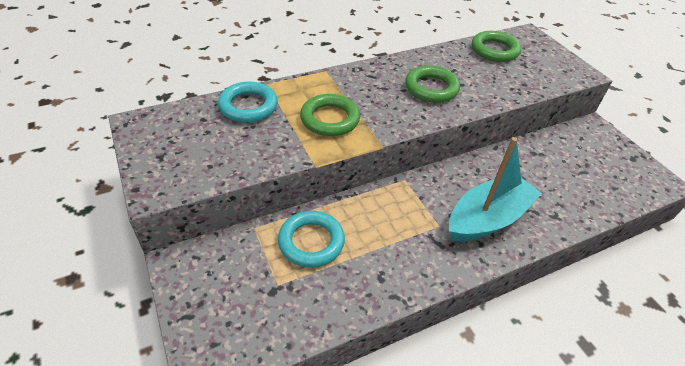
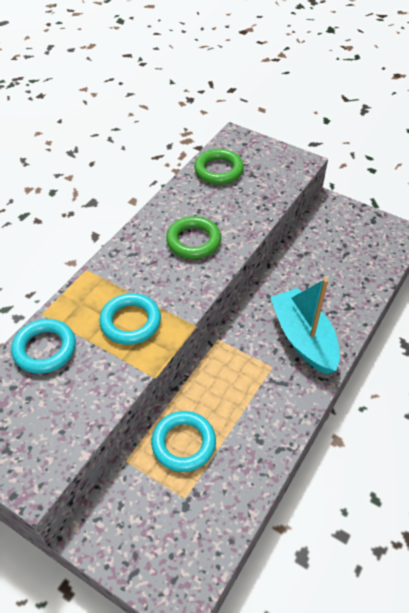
camera: 30 degrees left, 5 degrees up
(330, 119) = (130, 322): green ring -> turquoise ring
(487, 218) = (303, 338): turquoise boat -> turquoise boat turned 45 degrees counterclockwise

